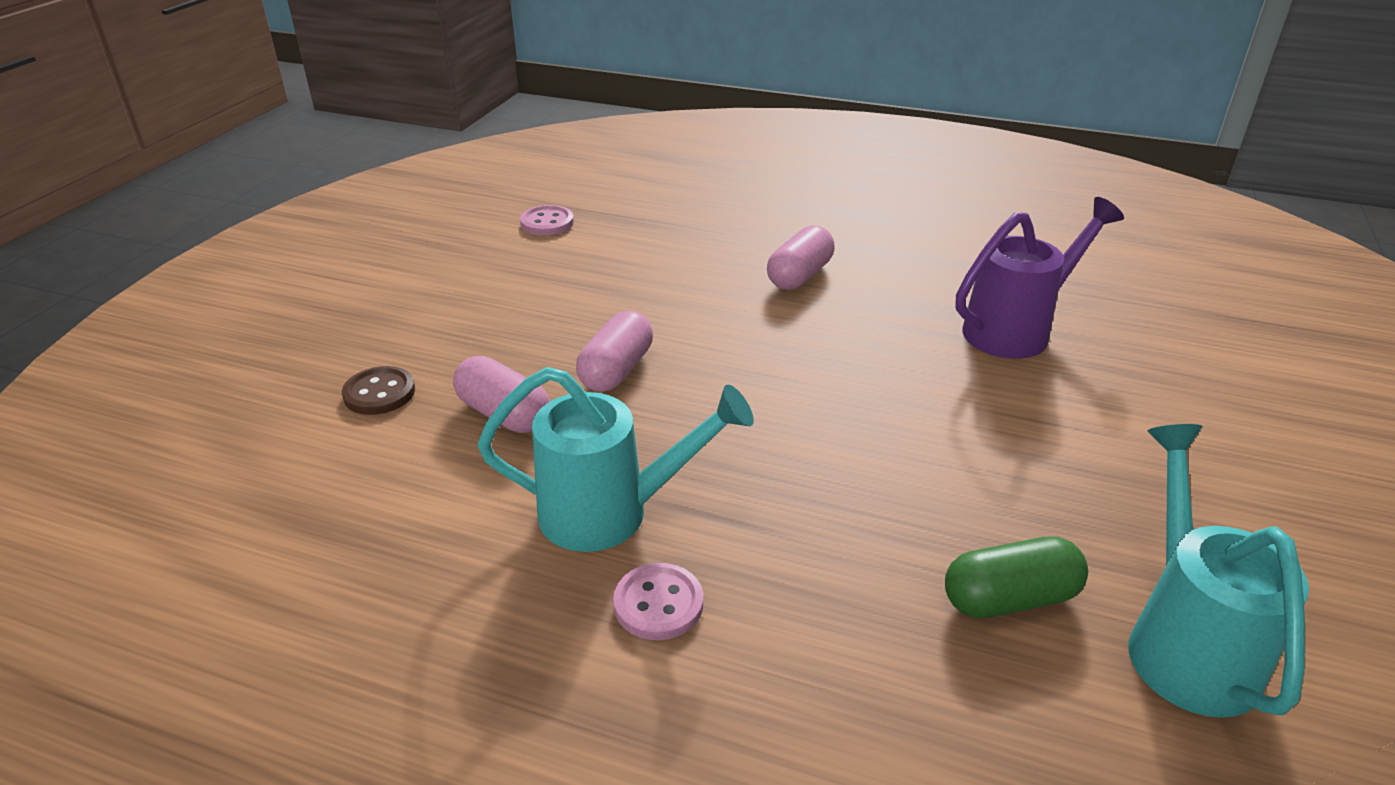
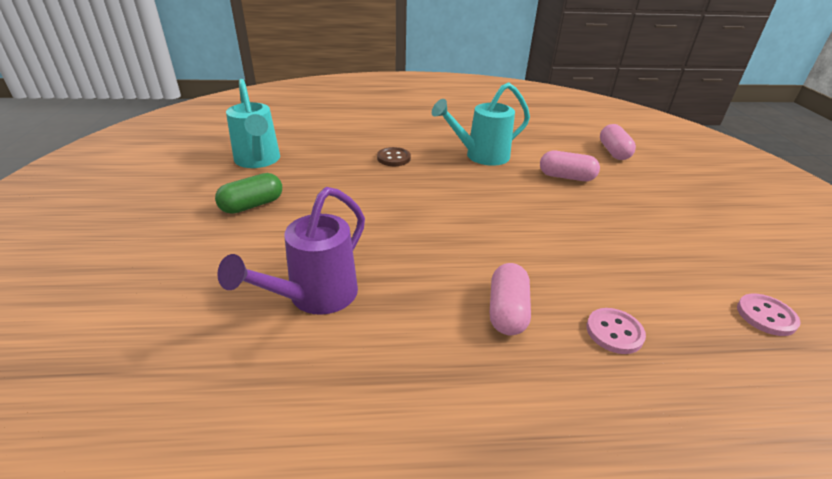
camera: 155 degrees right, 0 degrees up
(379, 393) = (629, 174): brown button -> brown button (393, 158)
(616, 370) = (545, 206): pink capsule -> pink capsule (613, 152)
(658, 604) = (441, 140): pink button -> pink button (614, 332)
(1009, 598) = (322, 161): green capsule -> green capsule (252, 205)

